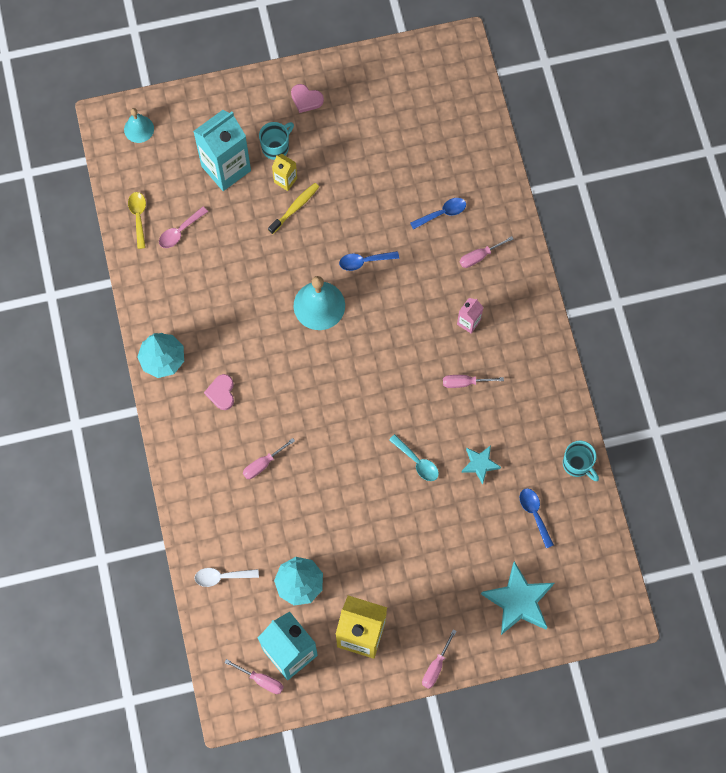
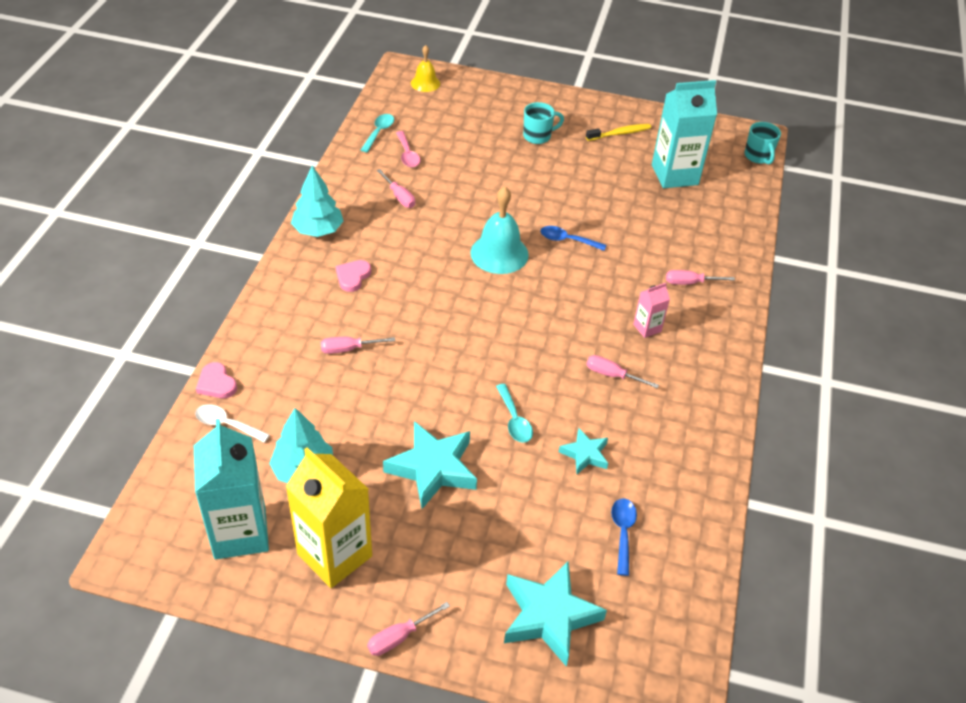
camera: 25 degrees right, 25 degrees down
(138, 217) = (379, 132): yellow spoon -> turquoise spoon
(139, 129) = (425, 83): turquoise bell -> yellow bell
(180, 231) = (407, 155): pink spoon -> pink spoon turned 90 degrees counterclockwise
(226, 168) = (482, 132): turquoise carton -> turquoise carton (674, 175)
(261, 680) = (186, 544): pink screwdriver -> pink screwdriver (399, 197)
(285, 180) = (530, 159): yellow carton -> none
(295, 207) = (526, 179): yellow toothbrush -> yellow toothbrush (620, 133)
(306, 99) = (587, 118): pink heart -> pink heart (216, 383)
(384, 533) = (433, 468): none -> turquoise star
(442, 213) = (670, 237): blue spoon -> none
(577, 464) = (703, 507): turquoise mug -> turquoise mug (758, 156)

